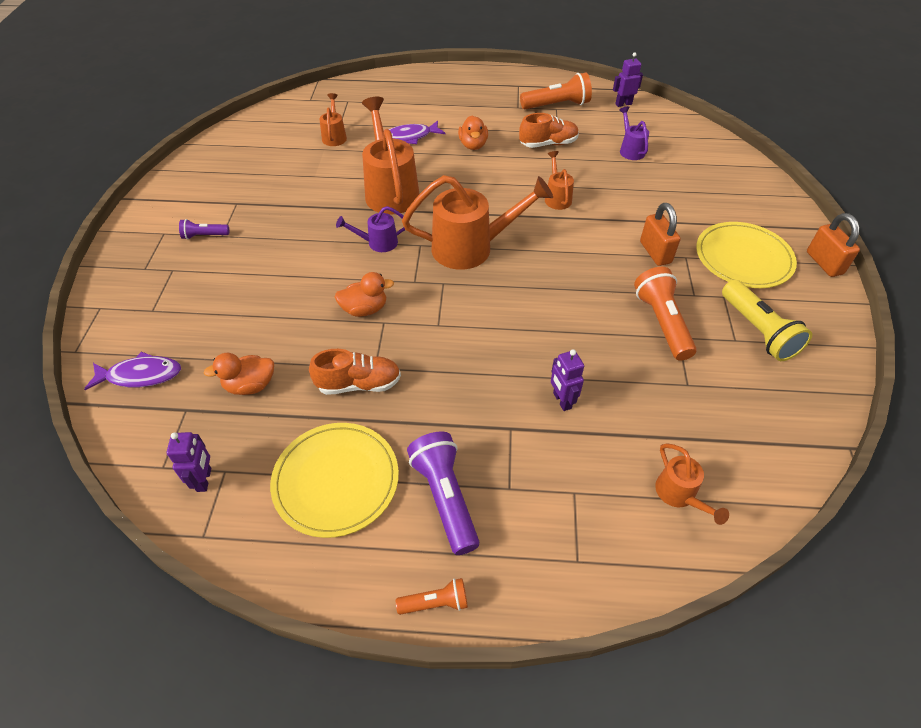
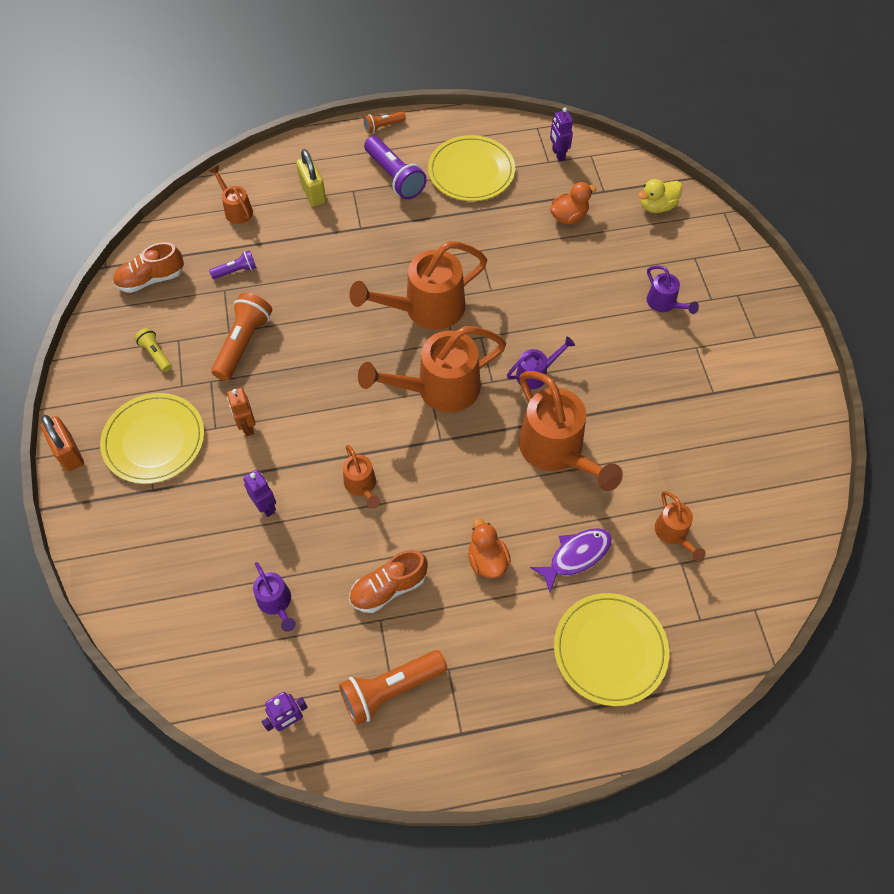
camera: 165 degrees right, 10 degrees up
(140, 375) = (657, 206): purple fish -> yellow duck
(204, 236) = (712, 343): purple flashlight -> purple flashlight (236, 271)
(219, 275) = (664, 303): none -> purple watering can
(359, 384) = (487, 235): orange shoe -> orange shoe (151, 279)
(364, 309) = (513, 298): orange duck -> none
(412, 99) = (610, 650): none -> yellow plate
(460, 317) = (426, 309): none -> orange watering can
(561, 401) = (325, 256): purple robot -> purple robot (266, 506)
(567, 498) = (313, 192): none -> yellow padlock
(655, 252) = (247, 426): orange padlock -> orange robot
(662, 322) = (243, 343): orange flashlight -> orange flashlight turned 135 degrees counterclockwise
(758, 331) = (156, 354): yellow flashlight -> yellow flashlight, size x0.54

